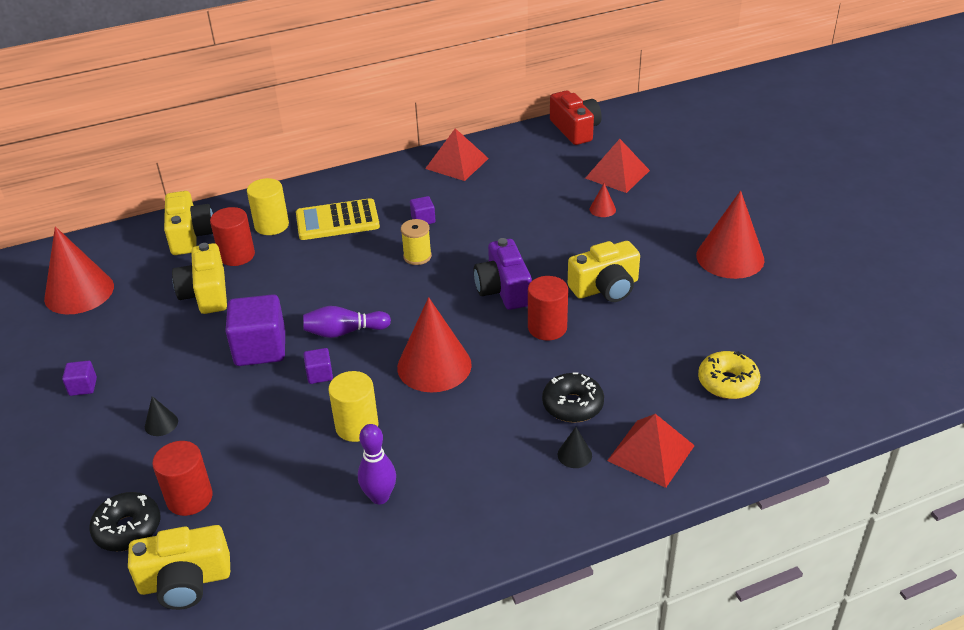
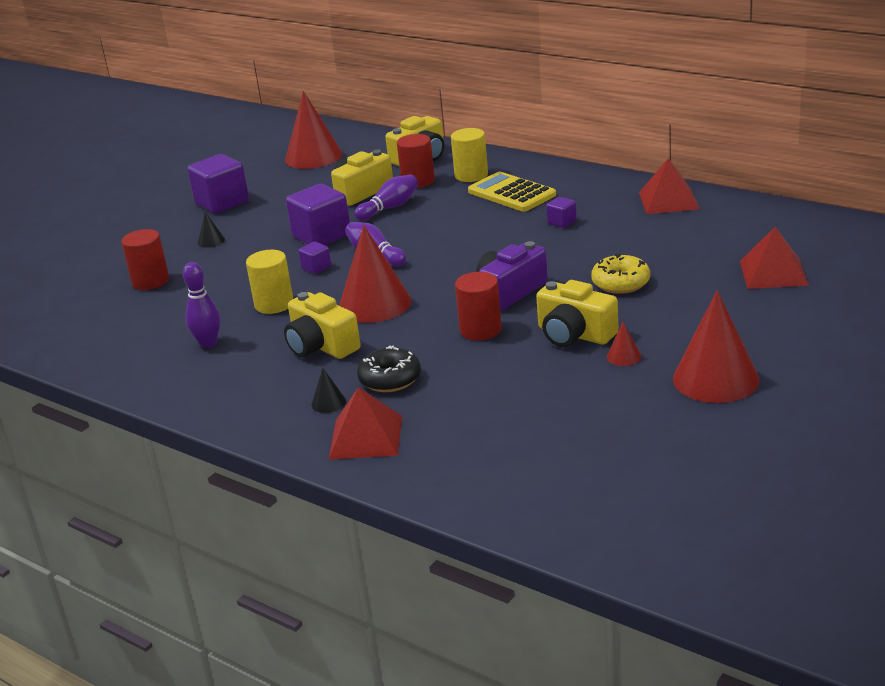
camera: 60 degrees right, 10 degrees down
(83, 387) = (222, 203): purple cube -> purple cube, size x2.09
(128, 529) = (108, 276): black donut -> none
(185, 581) = (77, 313): yellow camera -> yellow camera (321, 346)
(264, 290) = (389, 208): none -> purple bowling pin
(417, 256) = (507, 241): yellow spool -> none
(575, 129) = (819, 225): red camera -> none
(602, 209) = (699, 288): red cone -> red cone (623, 356)
(727, 382) = (506, 443): yellow donut -> yellow donut (621, 283)

